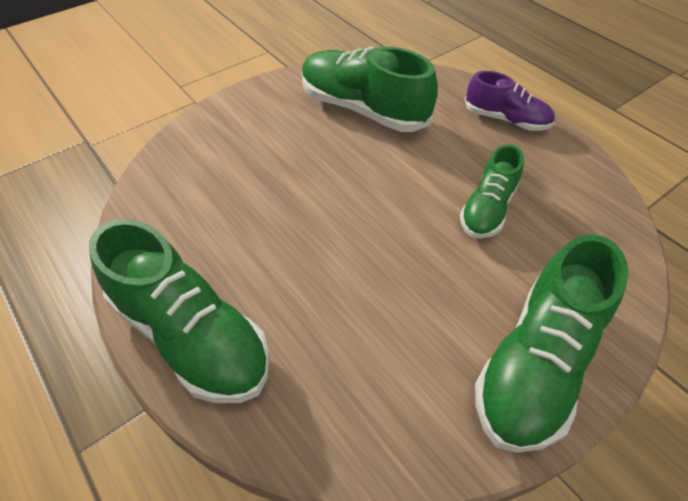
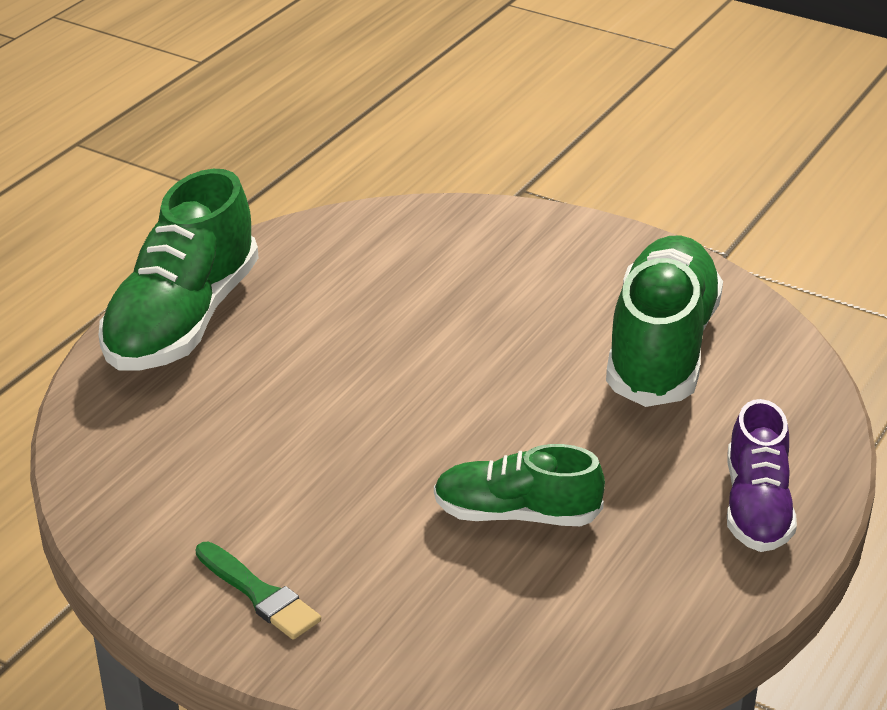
camera: 70 degrees right, 15 degrees down
(536, 363) = (259, 594): green shoe -> green brush

